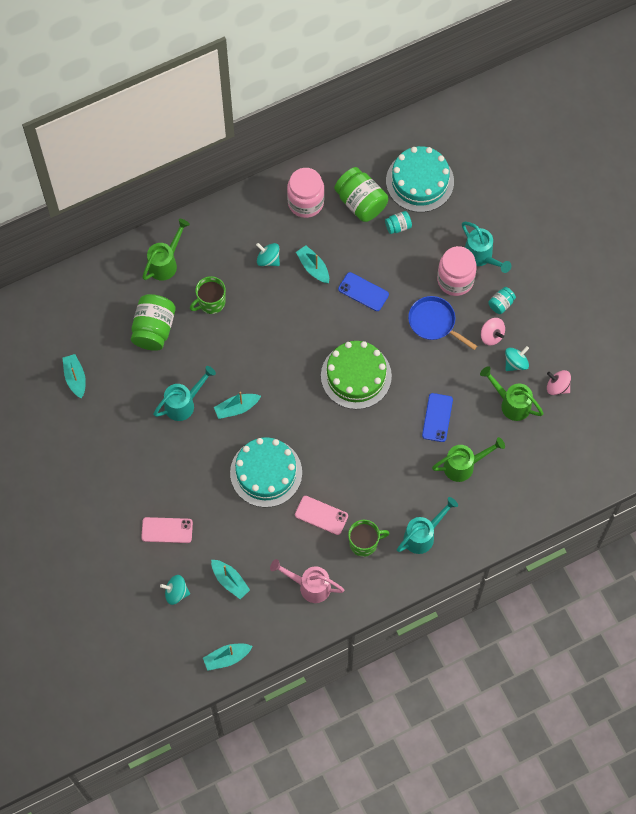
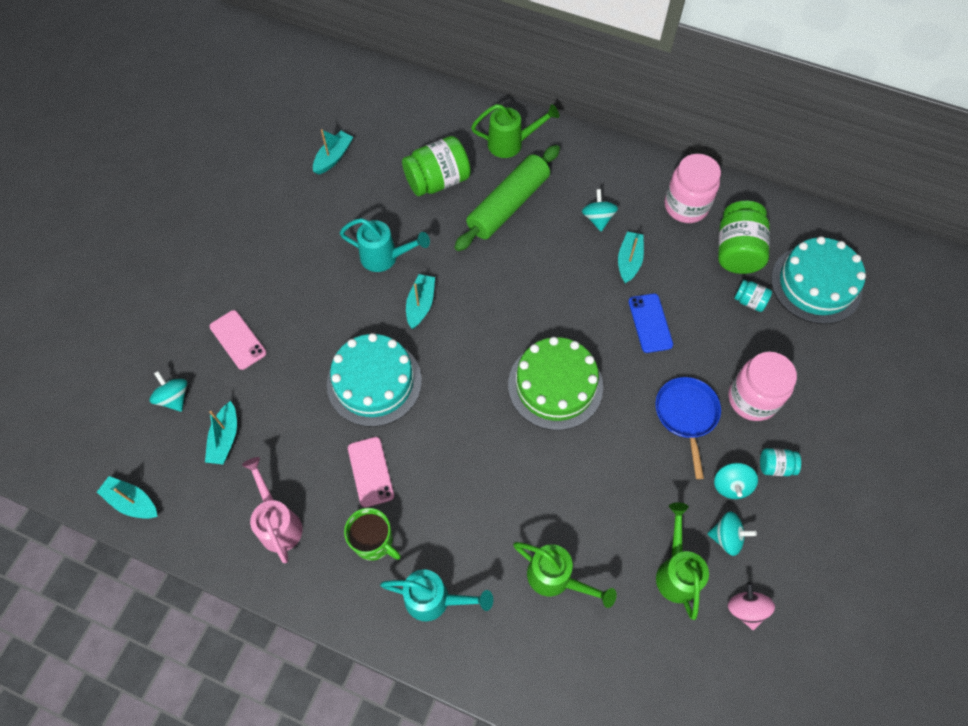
camera: 50 degrees right, 5 degrees down
(211, 302) = (508, 205): green mug -> green rolling pin
(236, 408) = (420, 305): turquoise boat -> turquoise boat turned 75 degrees clockwise
(437, 417) = (585, 503): blue phone -> none
(481, 257) = (803, 404): turquoise watering can -> none
(491, 335) = (731, 485): pink spinning top -> turquoise spinning top

